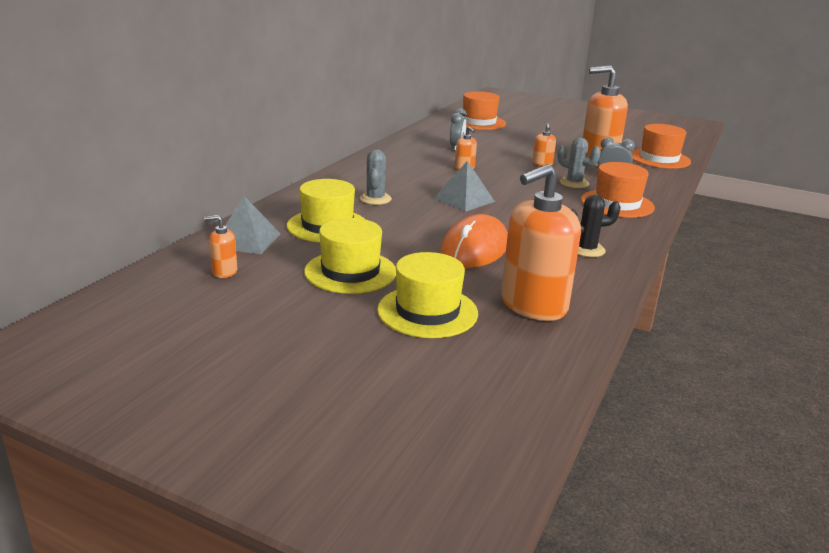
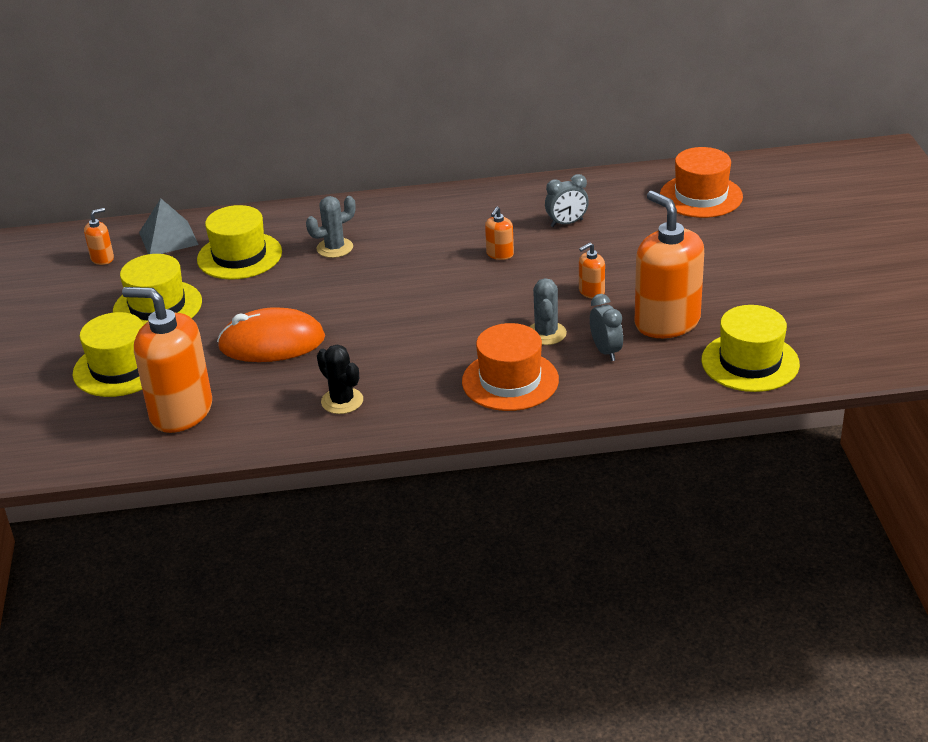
camera: 60 degrees right, 10 degrees up
(224, 272) = (102, 258): orange soap dispenser -> orange soap dispenser turned 90 degrees clockwise
(464, 199) = (396, 291): grey pyramid -> none
(659, 159) = (750, 362): orange hat -> yellow hat

